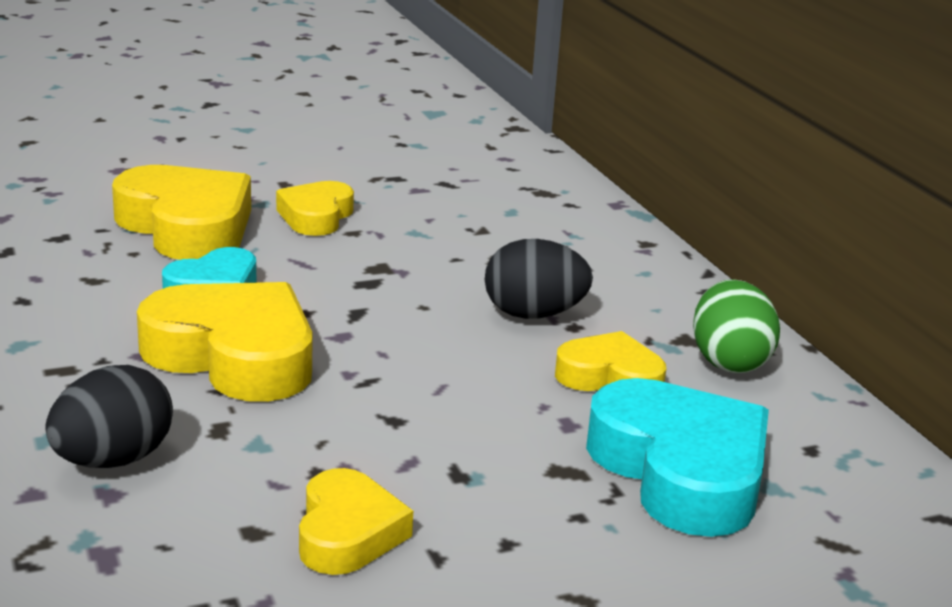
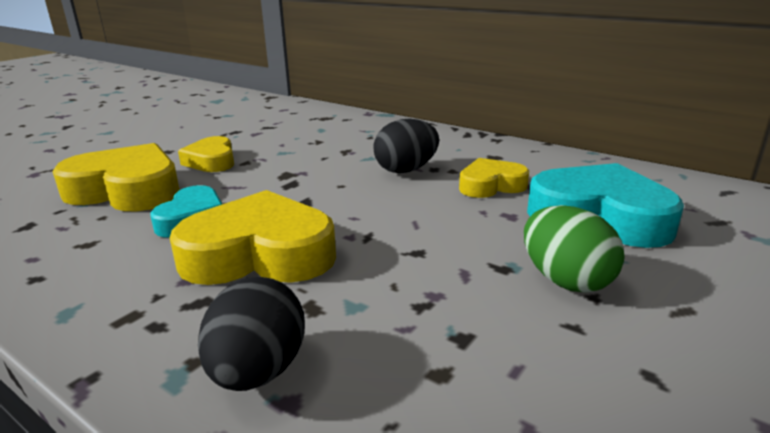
camera: 30 degrees left, 0 degrees up
(348, 533) = (502, 339): yellow heart -> none
(729, 362) = (528, 160): green egg -> green egg (565, 280)

